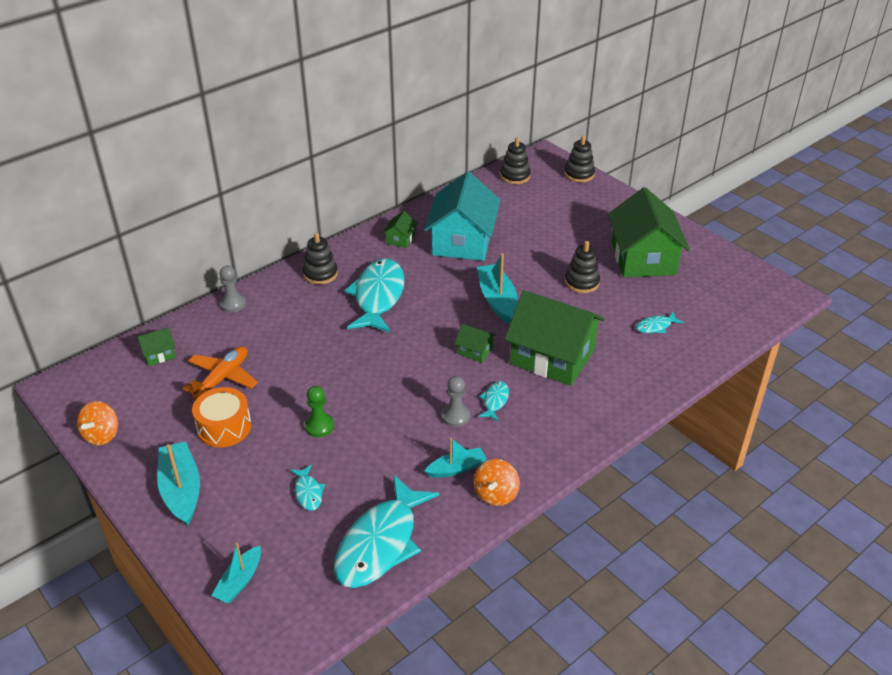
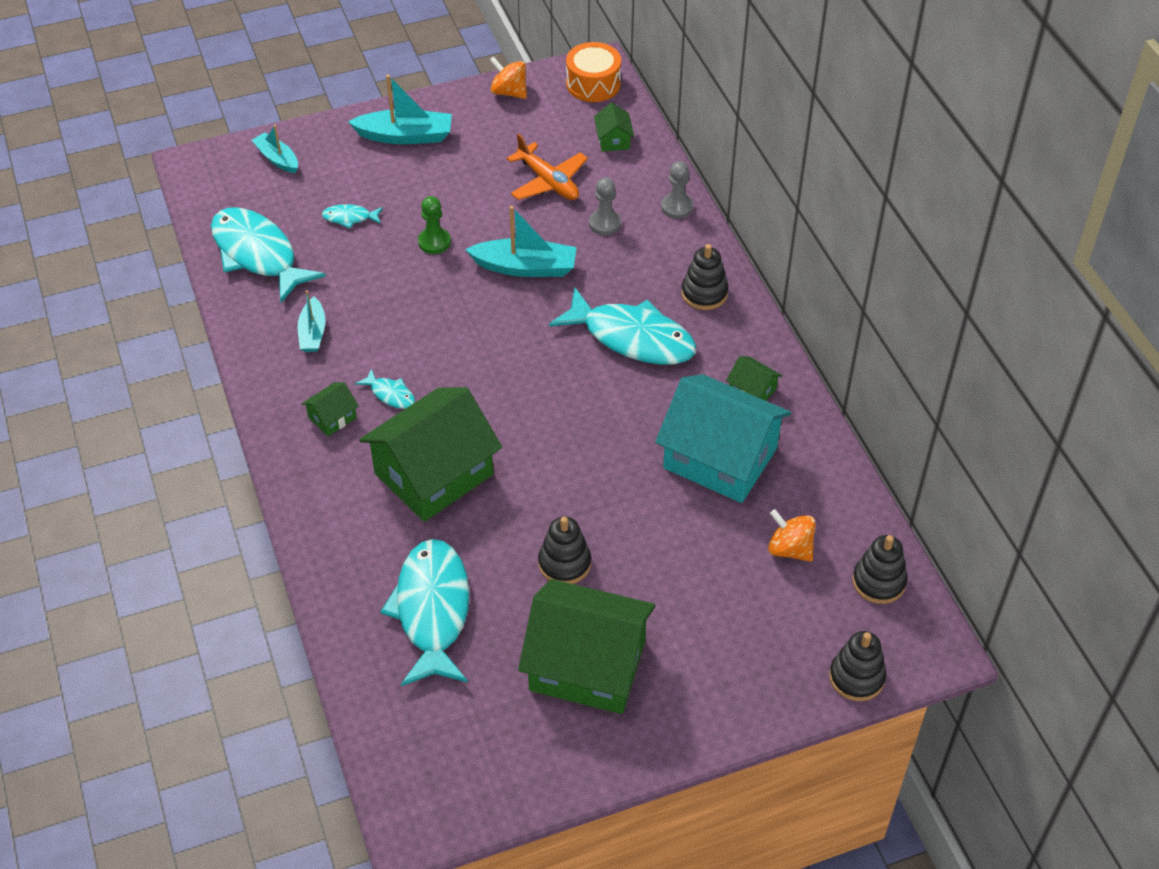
camera: 110 degrees right, 10 degrees up
(224, 427) = (473, 173): orange drum -> orange drum (593, 84)
(455, 416) = (386, 353): grey pawn -> grey pawn (605, 223)
(475, 351) = (484, 402): green house -> green house (332, 417)
(496, 494) = (261, 353): orange spinning top -> orange spinning top (790, 549)
(497, 300) = (571, 455): turquoise boat -> turquoise boat (525, 267)
(655, 326) = (432, 610): turquoise fish -> turquoise fish, size x2.31

